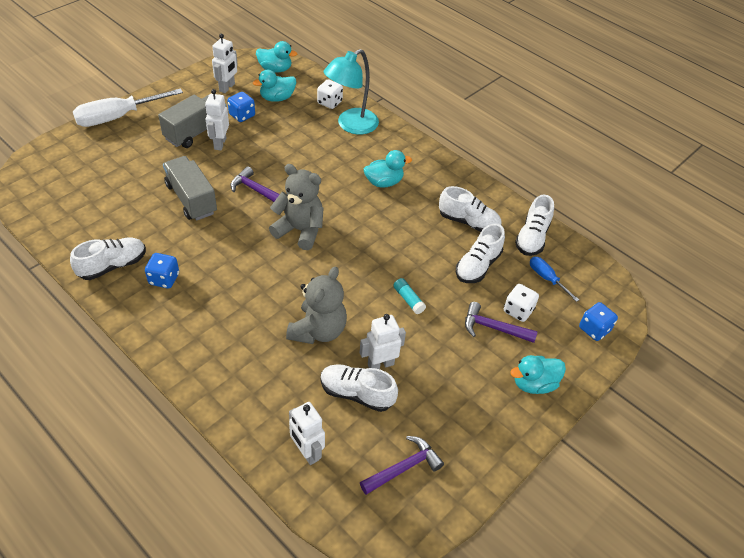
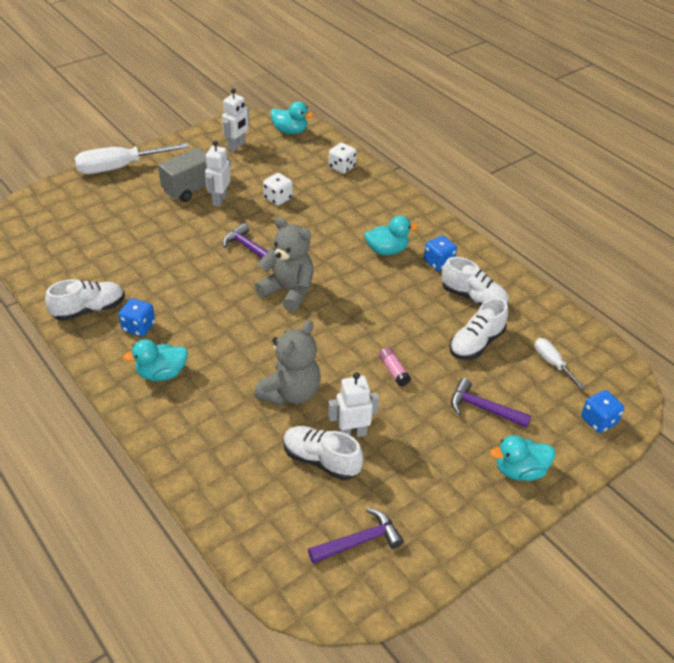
camera: 10 degrees right, 5 degrees down
(191, 199) = (180, 252): grey truck -> none
(242, 115) = (247, 174): blue dice -> blue dice (438, 263)
(277, 98) = (287, 159): turquoise duck -> turquoise duck (161, 374)
(307, 452) = (257, 514): white robot -> none
(351, 125) = (361, 191): turquoise lamp -> none
(408, 299) = (393, 371): turquoise glue stick -> pink glue stick
(518, 310) = (514, 393): white dice -> white dice (278, 198)
(532, 237) = (542, 319): white shoe -> none
(547, 278) = (552, 363): blue screwdriver -> white screwdriver

